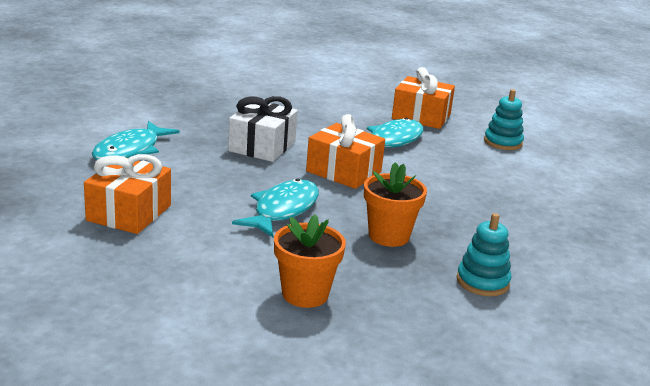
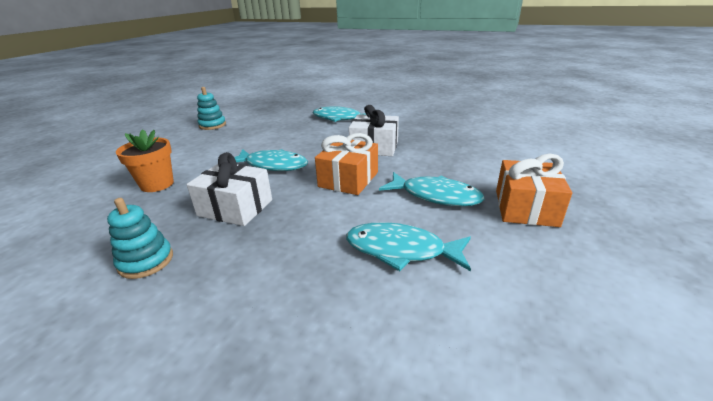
camera: 85 degrees right, 5 degrees up
(129, 213) = (261, 130): orange gift -> none
(389, 236) = (235, 208): orange flower pot -> white gift
(473, 169) = (401, 250): none -> turquoise fish
(503, 142) = (514, 276): turquoise stacking toy -> turquoise stacking toy (212, 125)

